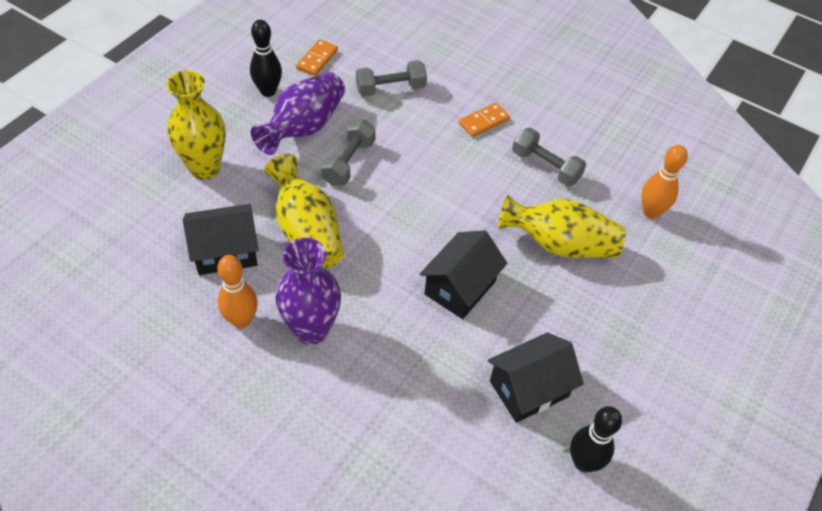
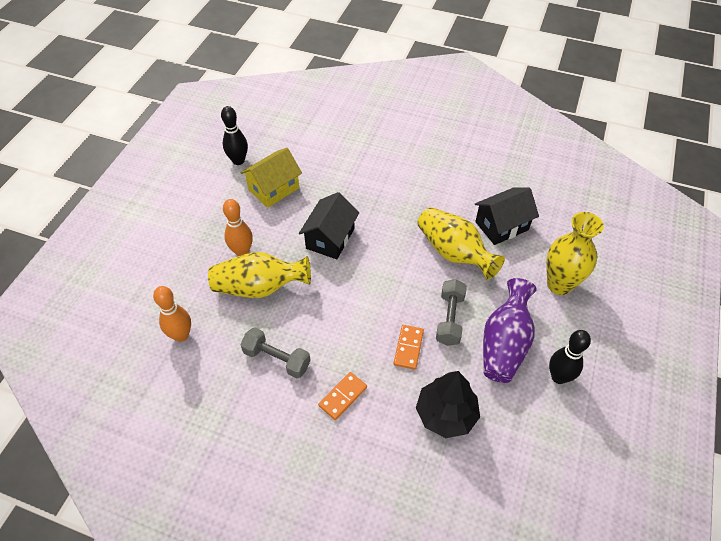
camera: 170 degrees right, 0 degrees up
(241, 320) = (465, 188): orange bowling pin -> orange bowling pin (242, 251)
(311, 330) = (419, 192): purple vase -> none
(317, 59) = (536, 434): orange domino -> orange domino (408, 348)
(390, 89) = (446, 414): grey dumbbell -> black tree
(529, 389) = (273, 189): black house -> yellow house

